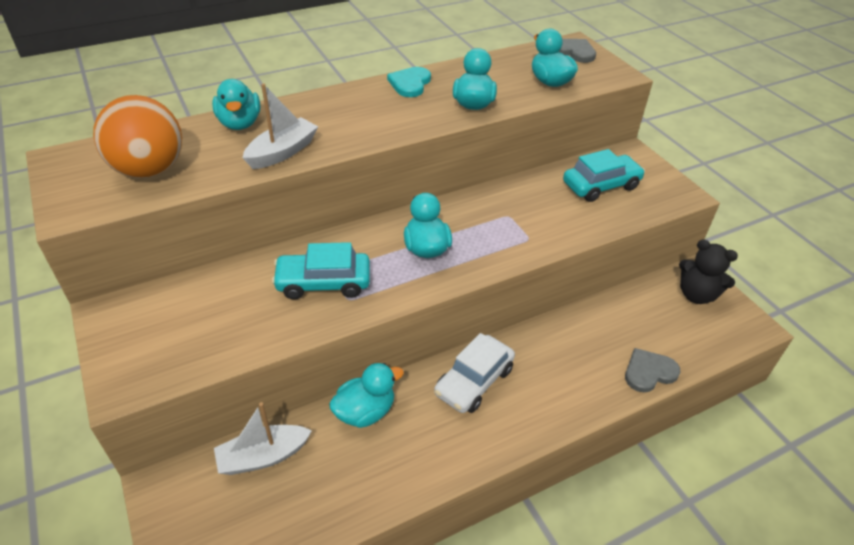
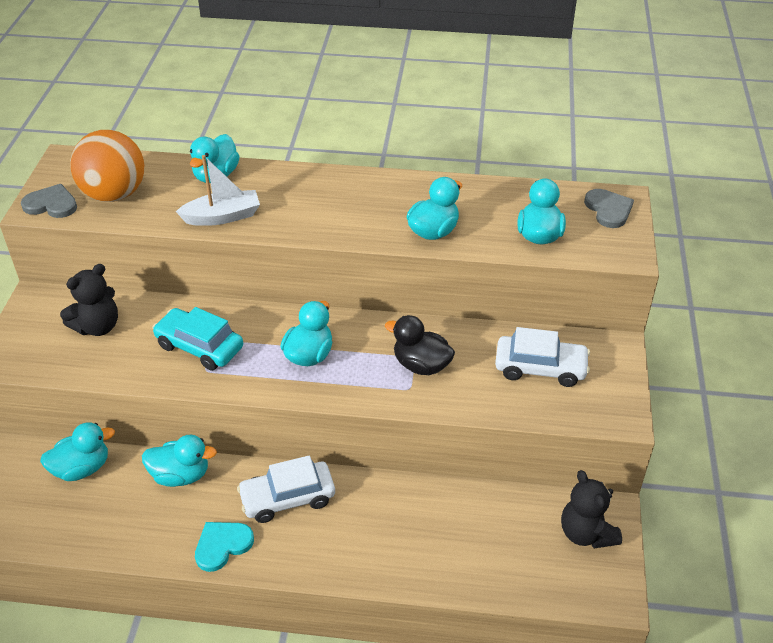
camera: 35 degrees right, 0 degrees up
(203, 309) = (97, 327): none -> black teddy bear
(263, 456) = (82, 468): white boat -> turquoise duck
(410, 83) = (398, 187): turquoise heart -> turquoise heart (222, 545)
(519, 218) = (421, 365): none -> black duck
(601, 185) = (540, 368): turquoise car -> white car
(649, 372) = (453, 577): grey heart -> grey heart (51, 204)

